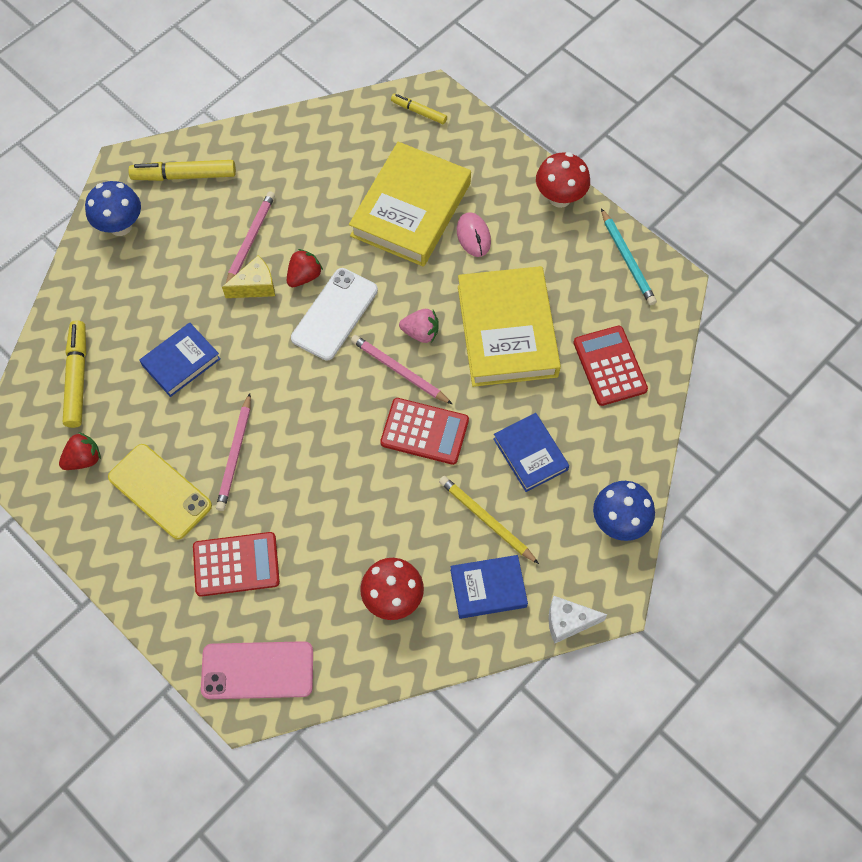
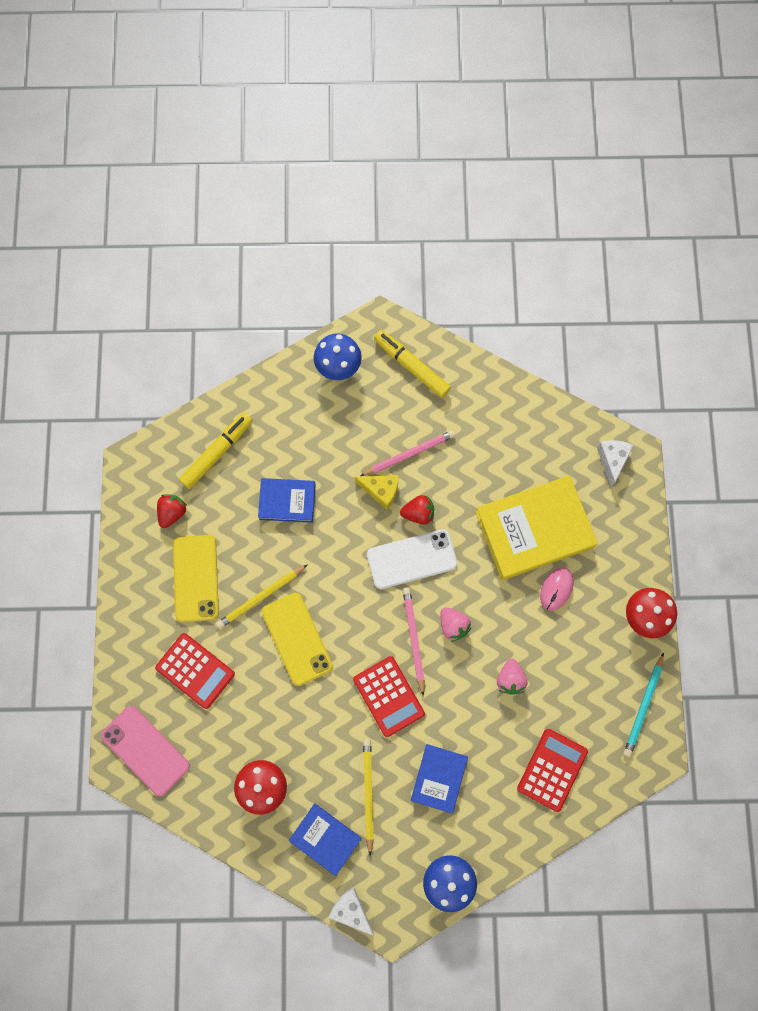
camera: 45 degrees right, 10 degrees up
(83, 459) = (172, 512): red strawberry -> red strawberry turned 75 degrees counterclockwise
(235, 454) = (261, 597): pink pencil -> yellow pencil
(300, 458) = (297, 638): none -> yellow phone
(419, 112) = (612, 460): yellow marker -> white cheese
(507, 331) = (510, 679): yellow book -> pink strawberry

